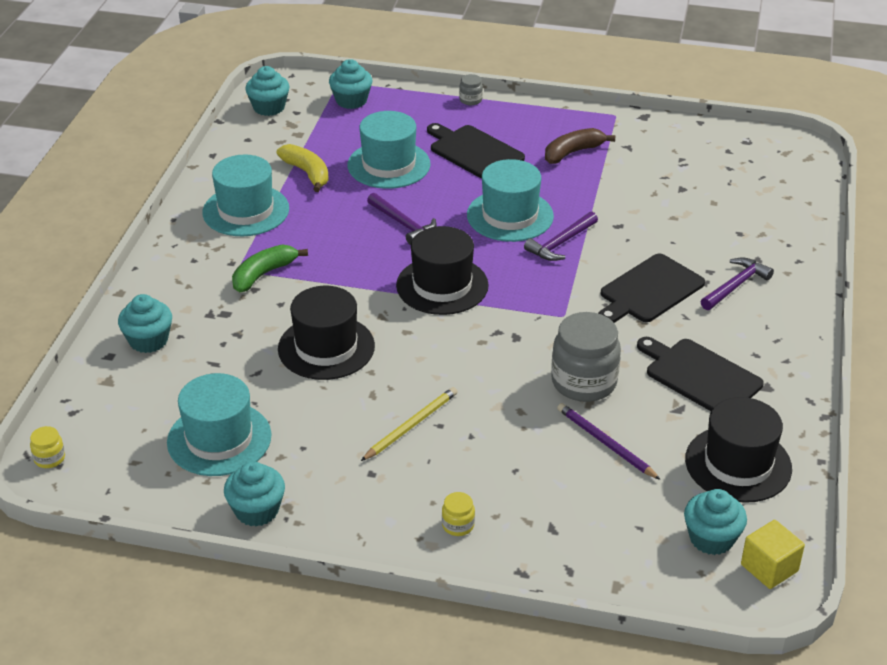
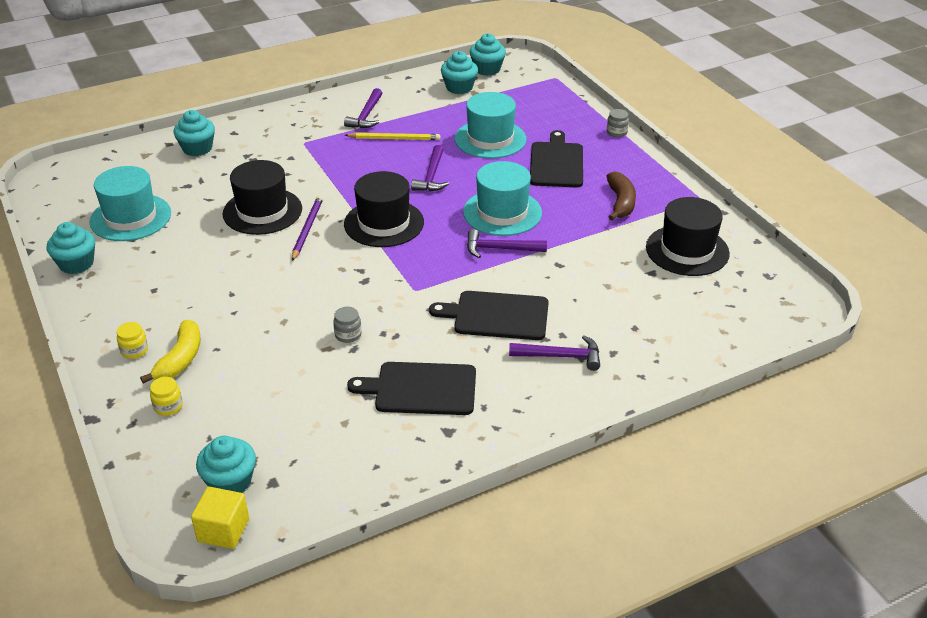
camera: 50 degrees right, 0 degrees up
(49, 458) = (57, 172): yellow jar -> yellow jar (168, 406)
(246, 210) = (366, 115): turquoise hat -> purple hammer
(263, 274) = (309, 153): green banana -> none
(307, 173) = (436, 116): yellow banana -> yellow banana (180, 359)
(351, 100) = (541, 91): turquoise cupcake -> turquoise cupcake (459, 87)
(411, 425) = (218, 282): yellow pencil -> yellow pencil (394, 138)
(573, 152) = (620, 202): brown banana -> brown banana turned 75 degrees clockwise
(584, 382) = (348, 335): grey jar -> grey jar, size x0.45
(605, 443) = (289, 377): purple pencil -> purple pencil (307, 229)
(700, 376) = (421, 389): black cutting board -> black cutting board turned 90 degrees counterclockwise
(738, 464) = (334, 457): black hat -> black hat (687, 250)

